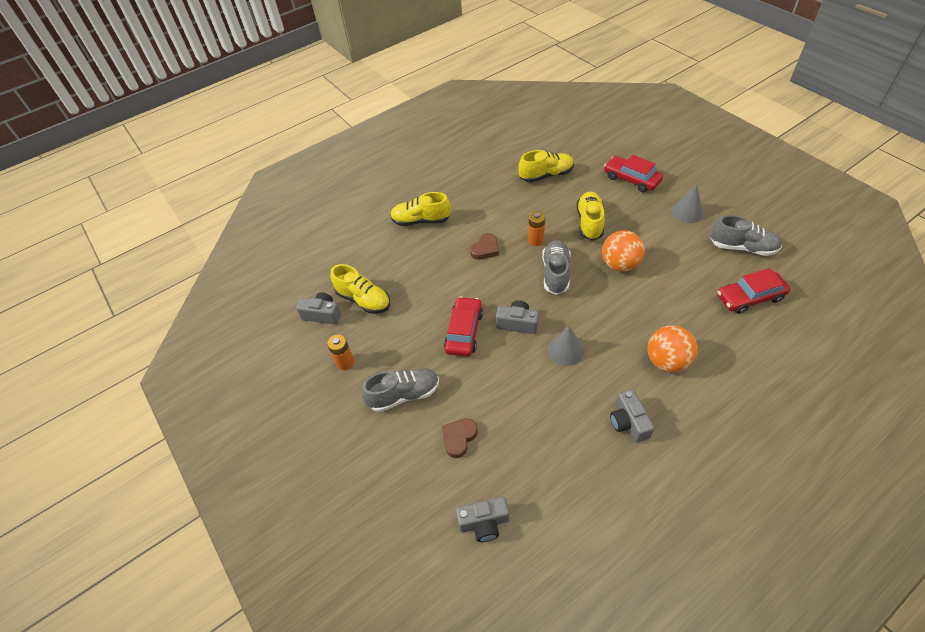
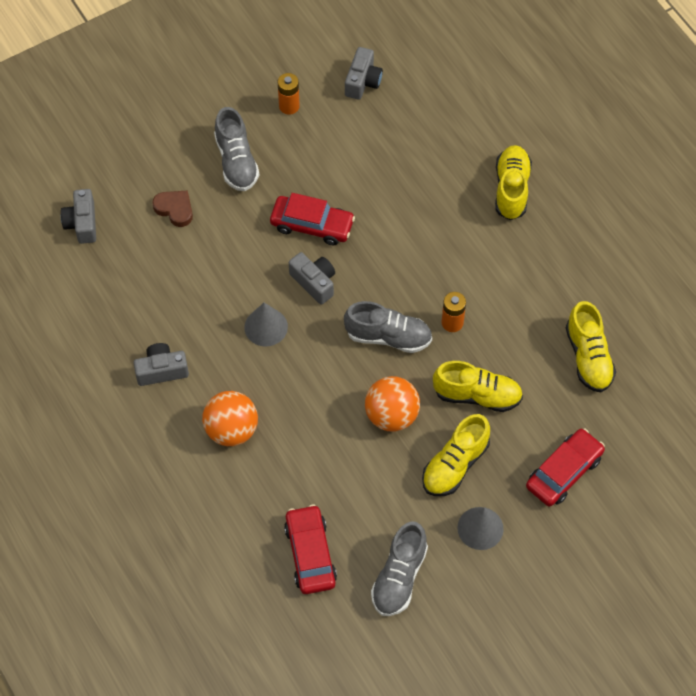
camera: 90 degrees right, 10 degrees up
(363, 300) = (379, 123): yellow shoe -> yellow shoe (455, 465)
(485, 249) = (445, 261): brown heart -> none
(517, 323) = (314, 282): grey camera -> grey camera turned 60 degrees counterclockwise

